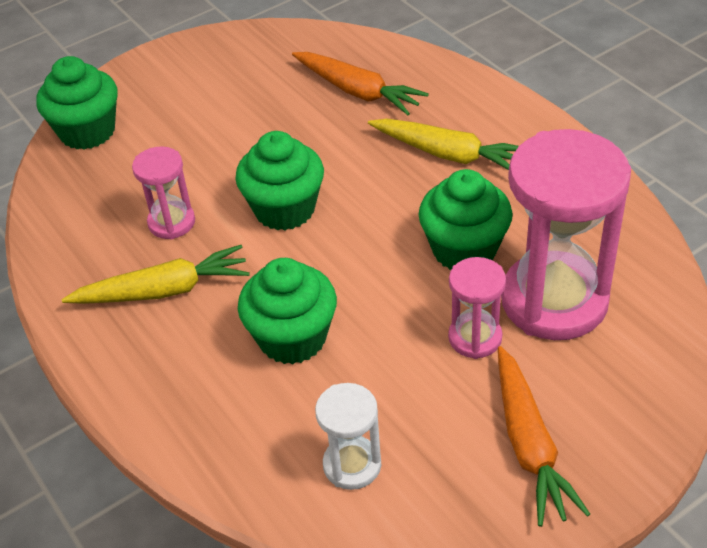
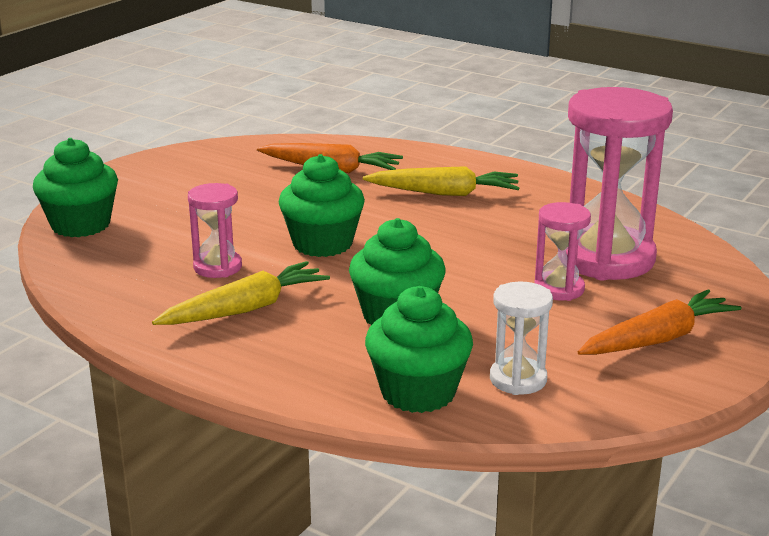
camera: 25 degrees left, 20 degrees down
(464, 250) = (505, 243): green cupcake -> green cupcake (418, 392)
(529, 444) = (658, 339): orange carrot -> orange carrot turned 90 degrees counterclockwise

